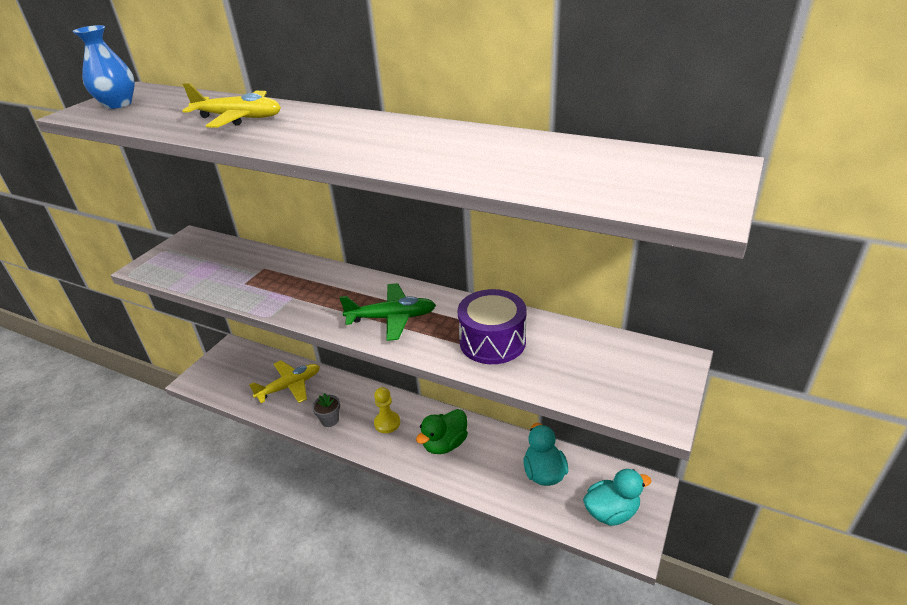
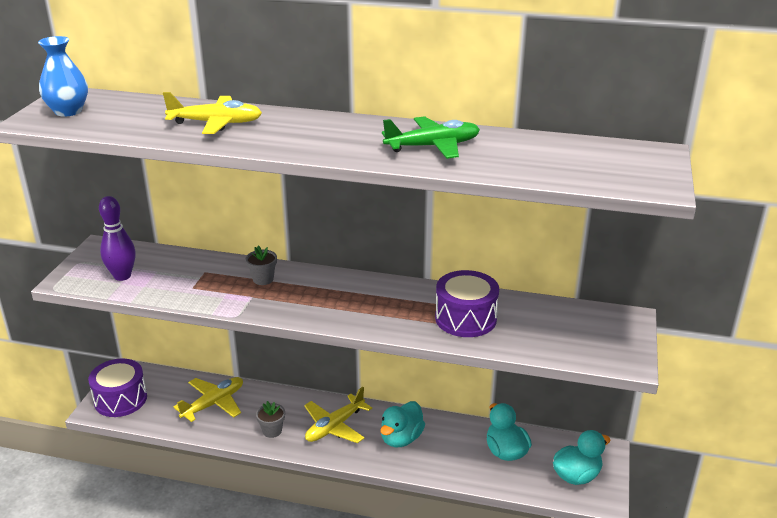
camera: 15 degrees left, 5 degrees down
(191, 267) = (122, 276): none -> purple bowling pin
(216, 373) = (120, 399): none -> purple drum
(312, 280) = (263, 279): none -> grey flower pot
(387, 423) = (335, 426): yellow pawn -> yellow plane
(392, 318) = (362, 307): green plane -> green plane (433, 146)
(445, 444) = (401, 438): green duck -> turquoise duck

